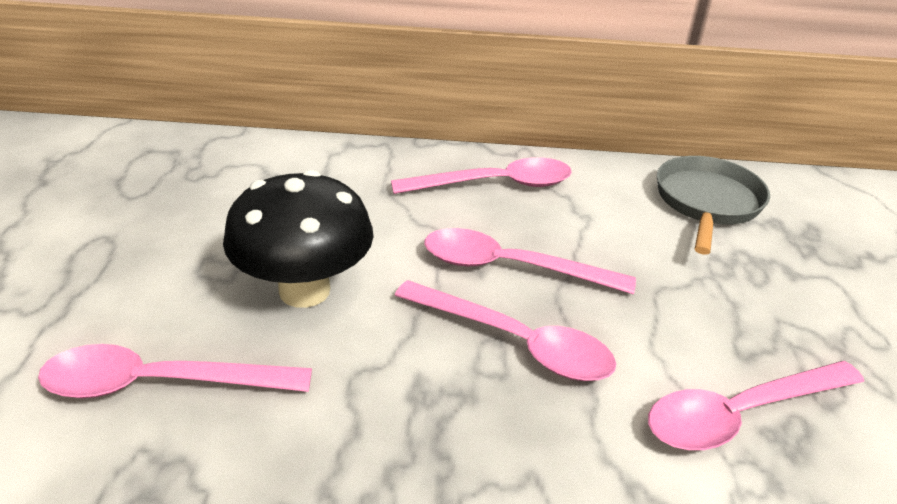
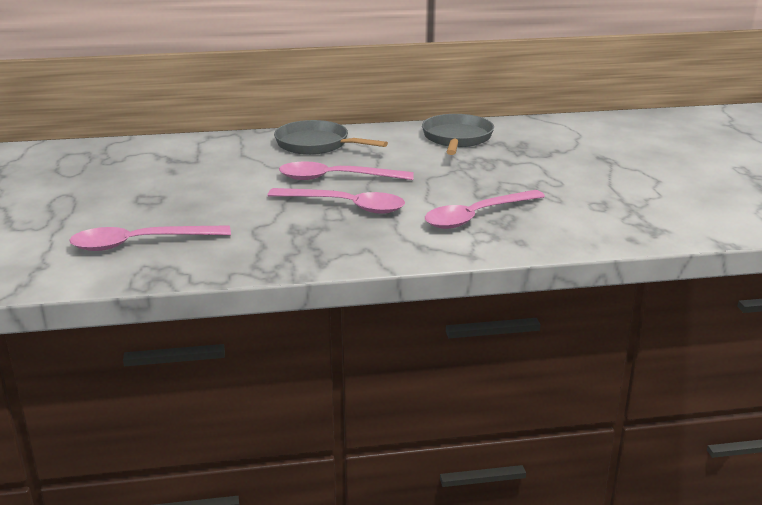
camera: 10 degrees left, 10 degrees down
(304, 290) = (209, 201): black mushroom -> none
(495, 184) = (316, 145): pink spoon -> grey pan

